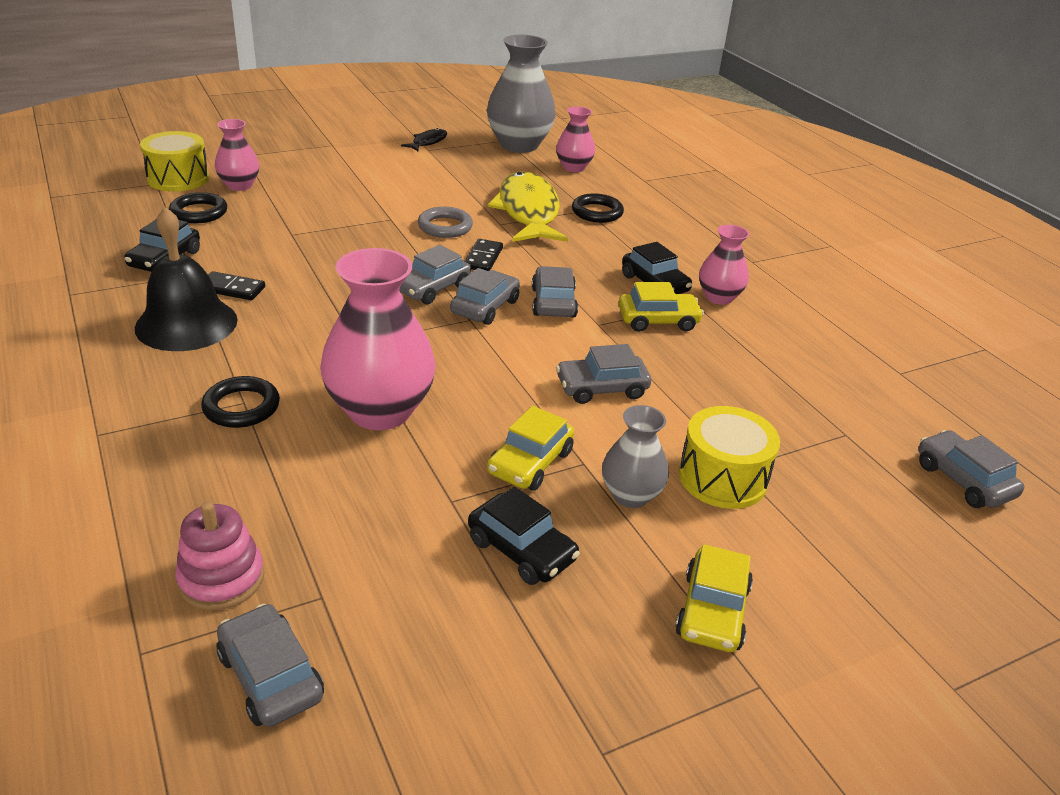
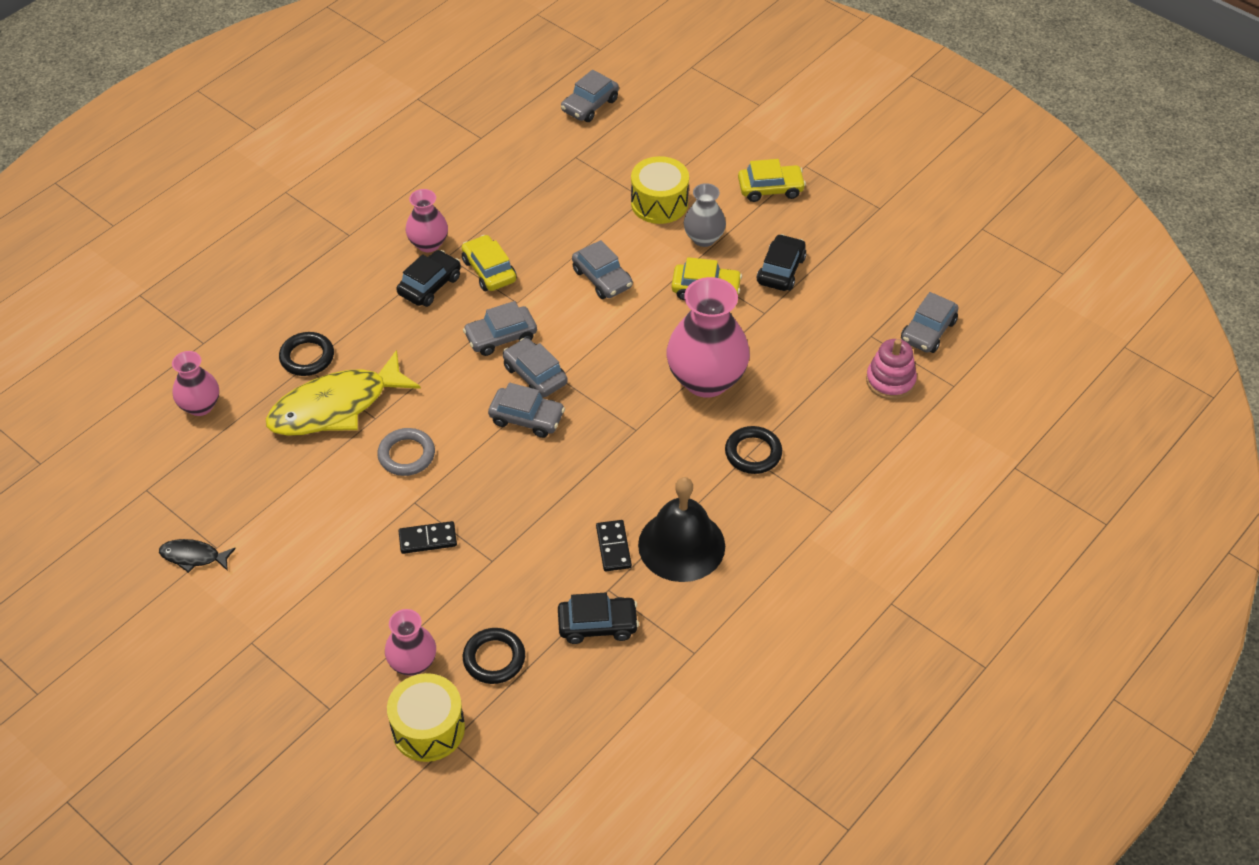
camera: 110 degrees left, 15 degrees up
(483, 258) = (452, 405): black domino -> black domino (428, 539)
(485, 307) = (535, 375): grey car -> grey car turned 45 degrees clockwise
(519, 145) = (157, 472): grey vase -> none

